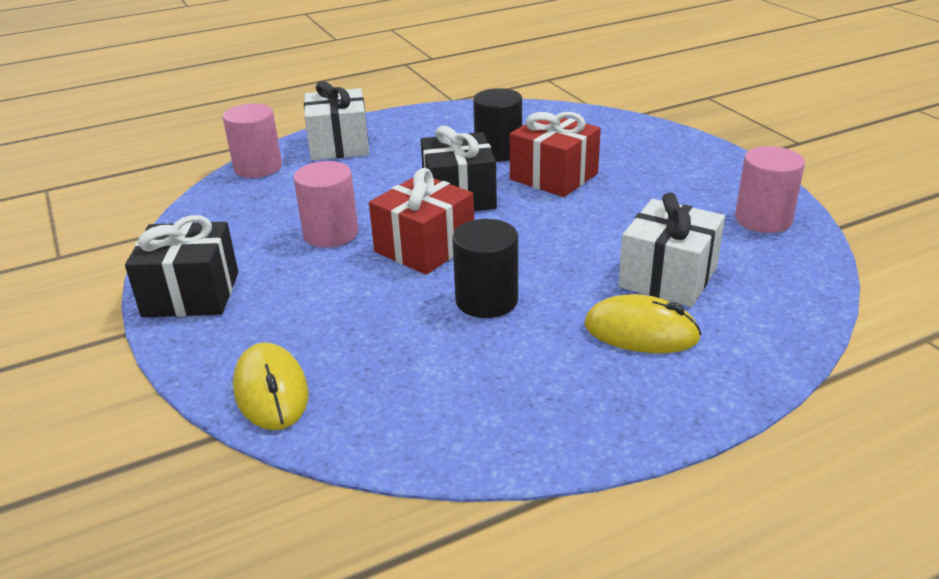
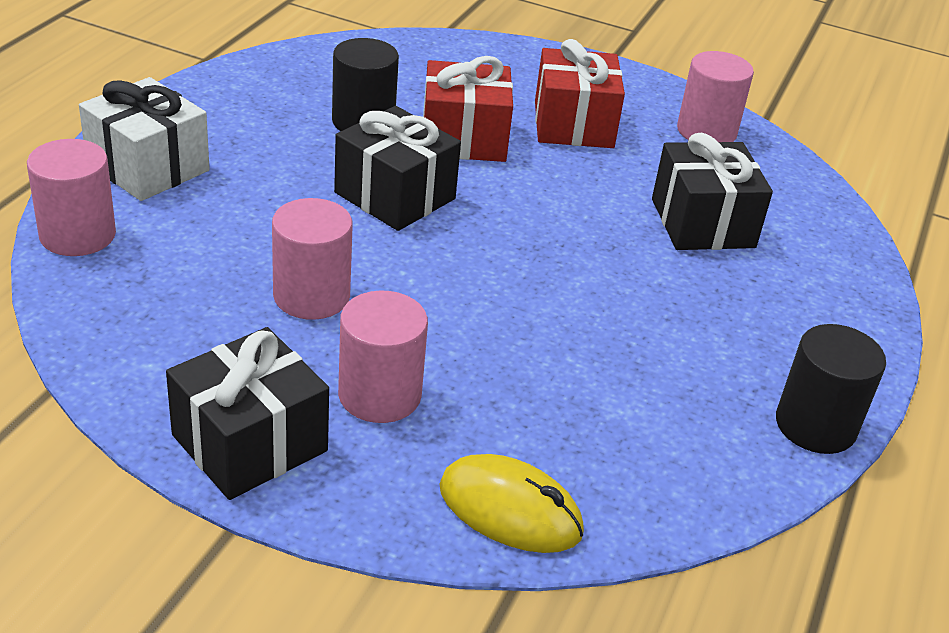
camera: 45 degrees left, 5 degrees up
(291, 298) = (379, 395): none -> pink cylinder
(424, 247) = (441, 274): red gift -> red gift (573, 124)
(486, 300) = (581, 312): black cylinder -> black cylinder (815, 425)
(641, 332) = (747, 290): yellow mouse -> none
(668, 277) = (702, 223): white gift -> black gift

